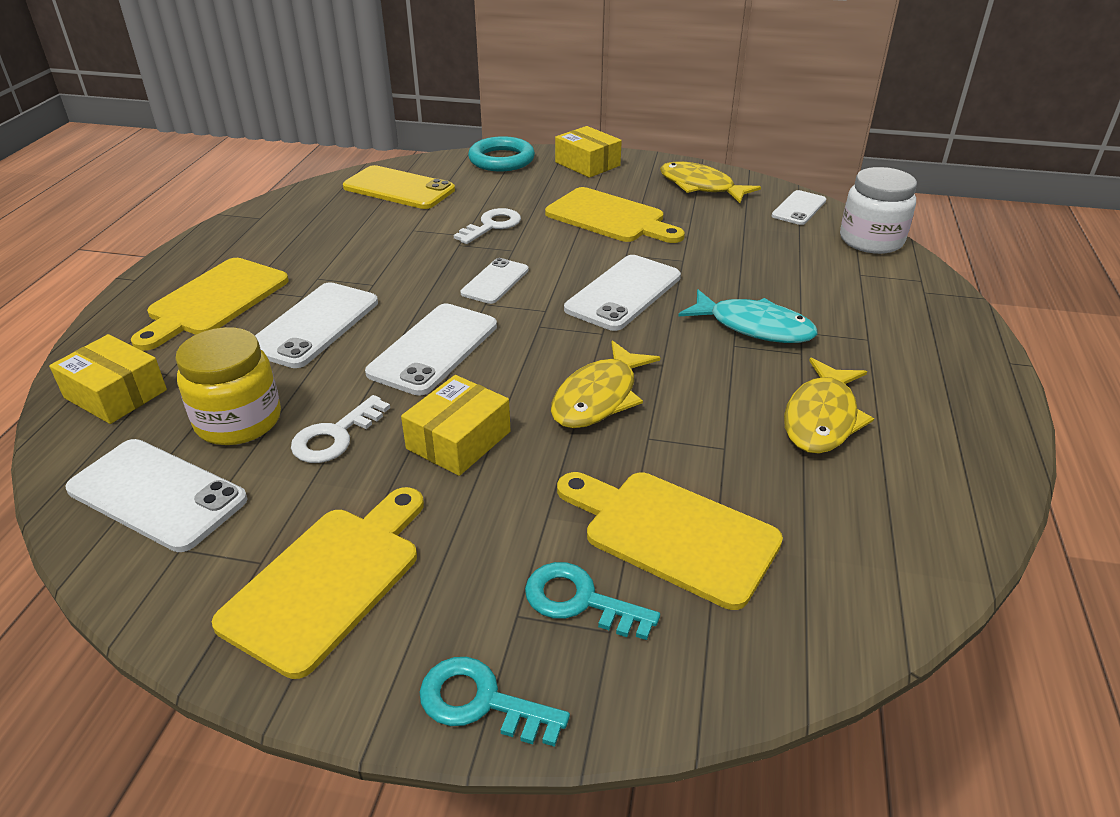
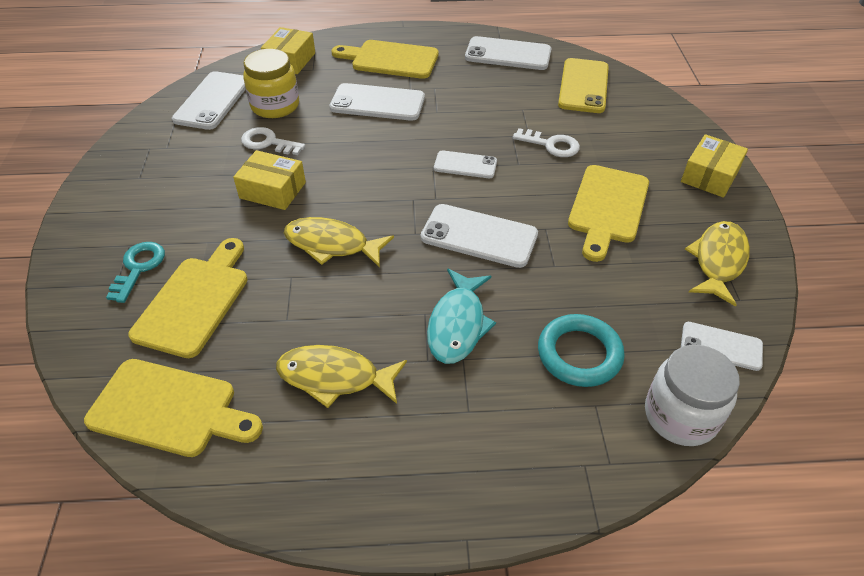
camera: 75 degrees right, 10 degrees up
(328, 581) = (153, 173): yellow cutting board -> yellow cutting board (169, 409)
(433, 349) = (367, 157): white phone -> white phone (508, 54)
(481, 702) = (73, 244): turquoise key -> none
(501, 160) = (677, 124): turquoise ring -> turquoise ring (579, 354)

